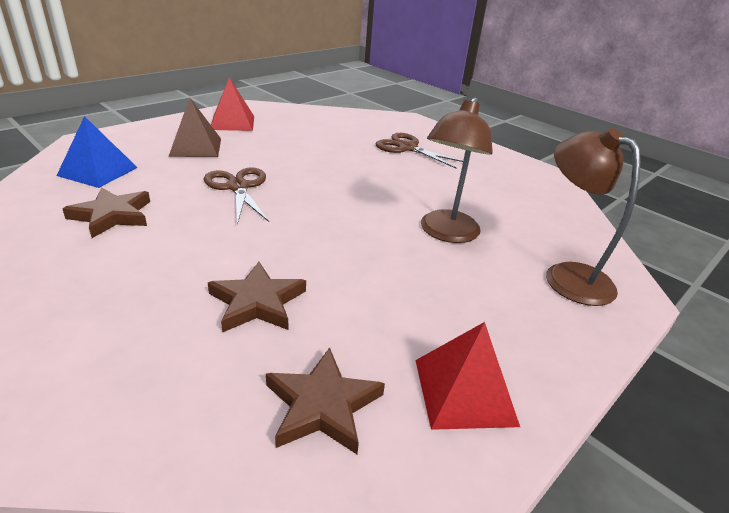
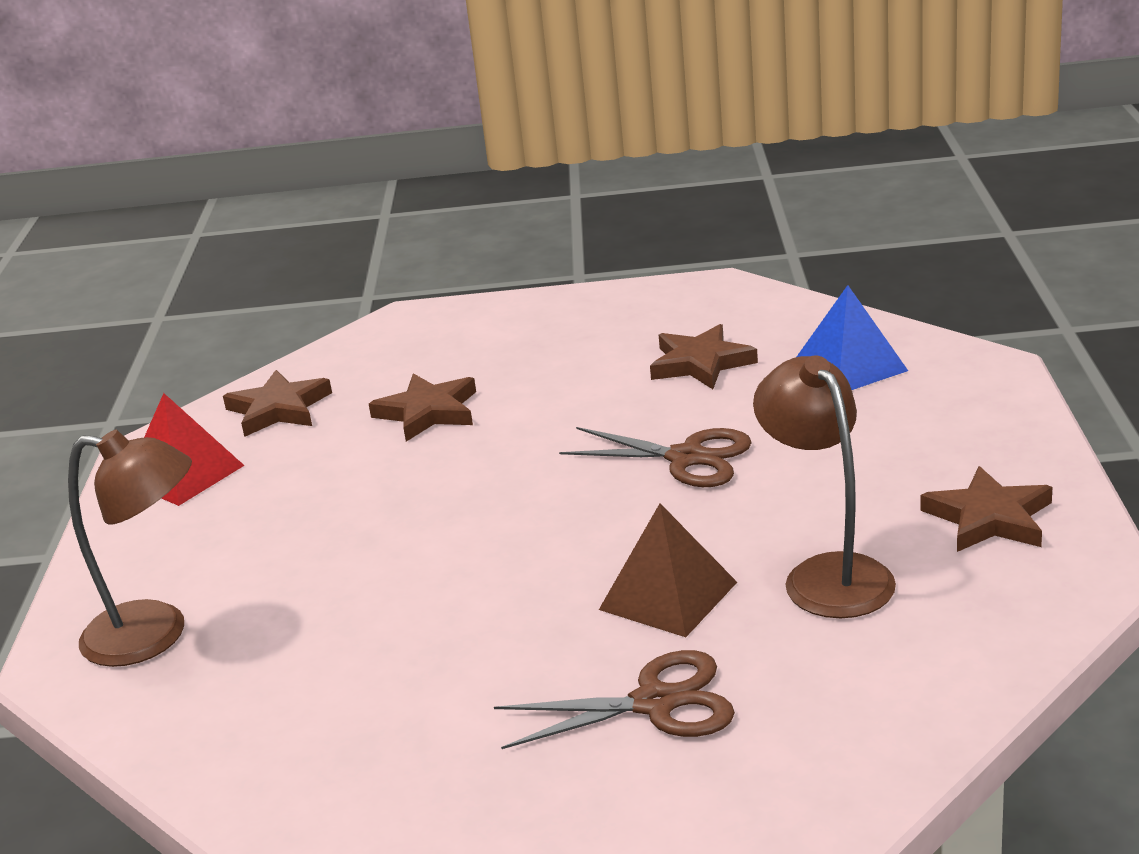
camera: 140 degrees right, 5 degrees down
(196, 147) = (881, 453): brown pyramid -> brown pyramid (668, 596)
(232, 122) = (989, 518): red pyramid -> brown star
(446, 233) = (357, 585): brown lamp -> brown lamp (827, 574)

